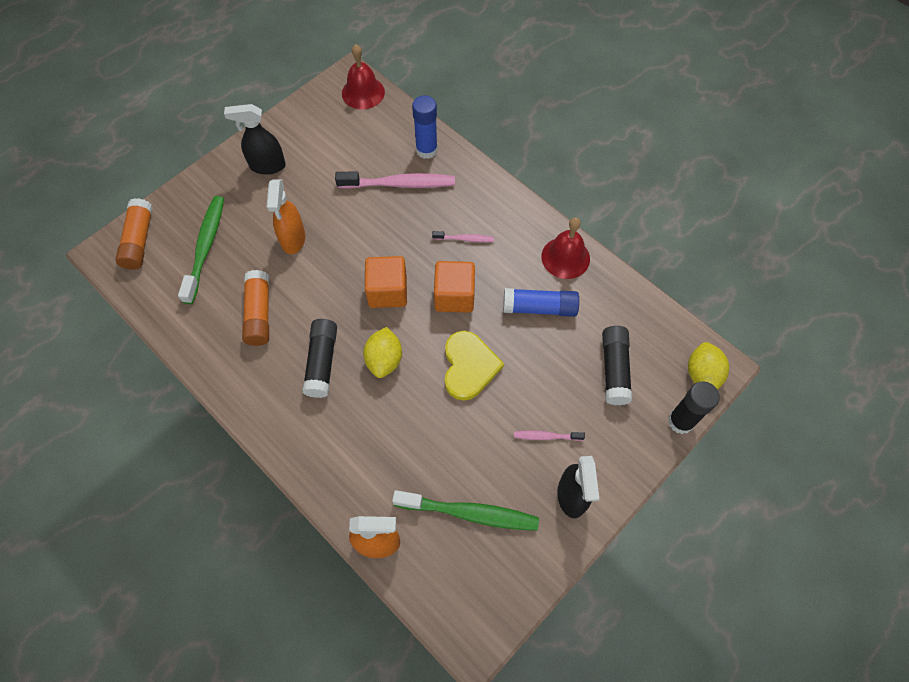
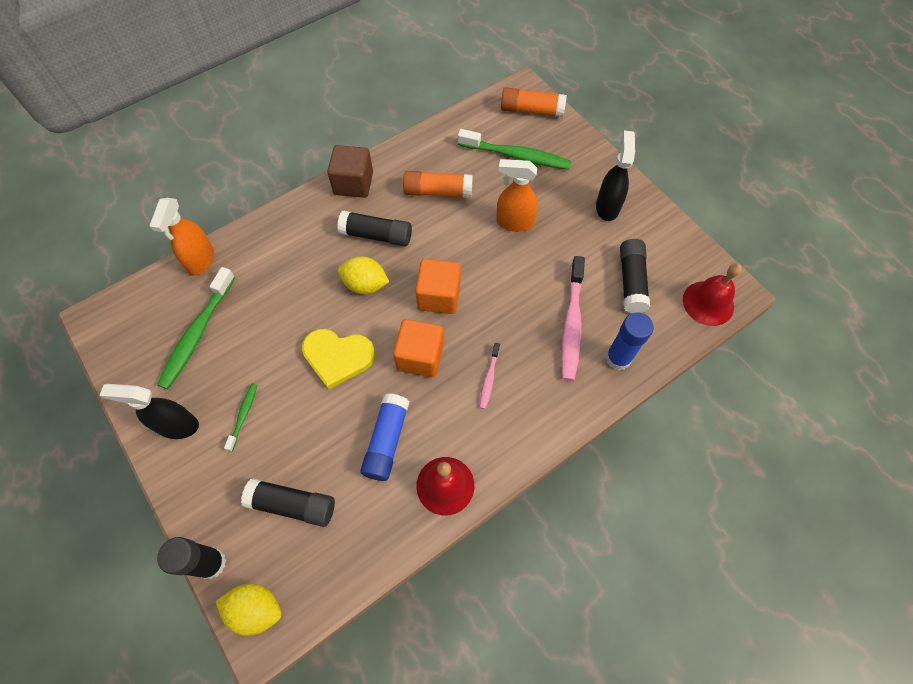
camera: 100 degrees right, 0 degrees up
(253, 401) = (353, 183): none -> brown cube
(349, 144) = (631, 281): none -> black glue stick
(546, 436) = (243, 415): pink toothbrush -> green toothbrush

